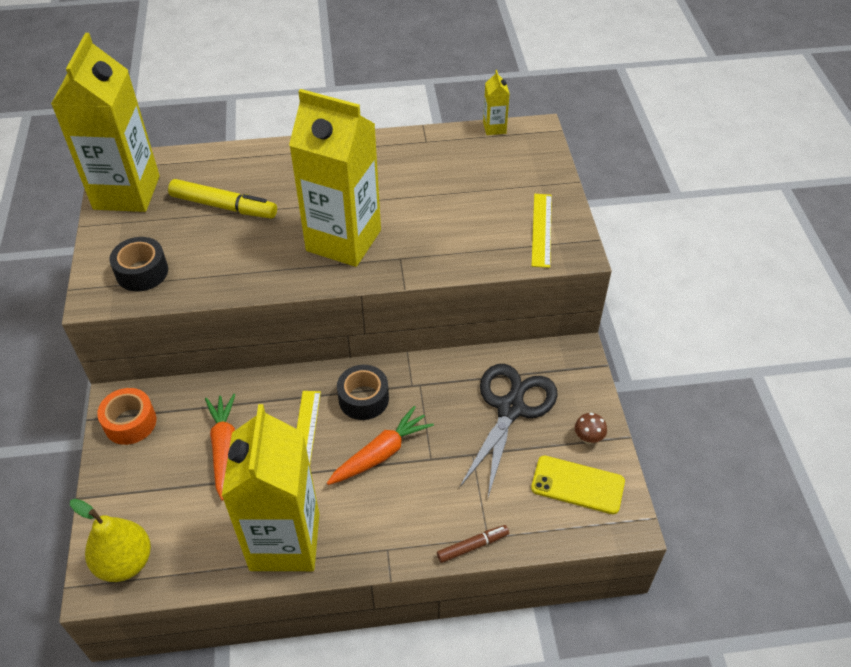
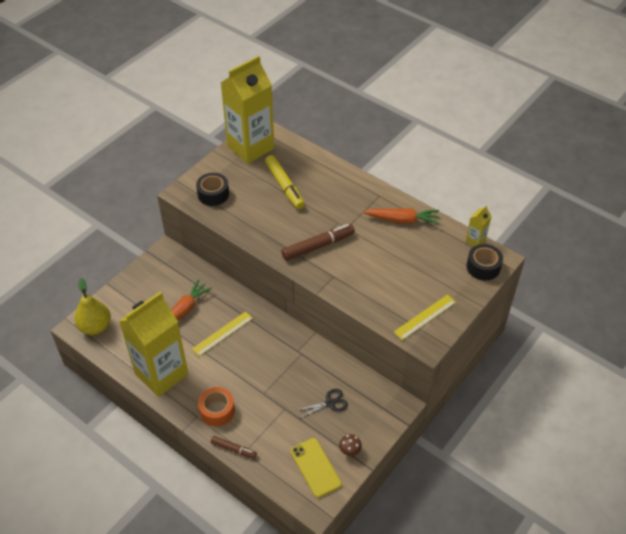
camera: 45 degrees right, 0 degrees up
(130, 422) = (160, 266): orange tape -> orange tape (217, 410)
(343, 240) = (318, 246): yellow carton -> brown marker
(363, 399) = (267, 338): black tape -> black tape (483, 267)
(381, 453) = (245, 371): orange carrot -> orange carrot (403, 220)
(510, 409) = (330, 403): black scissors -> black scissors, size x0.49

